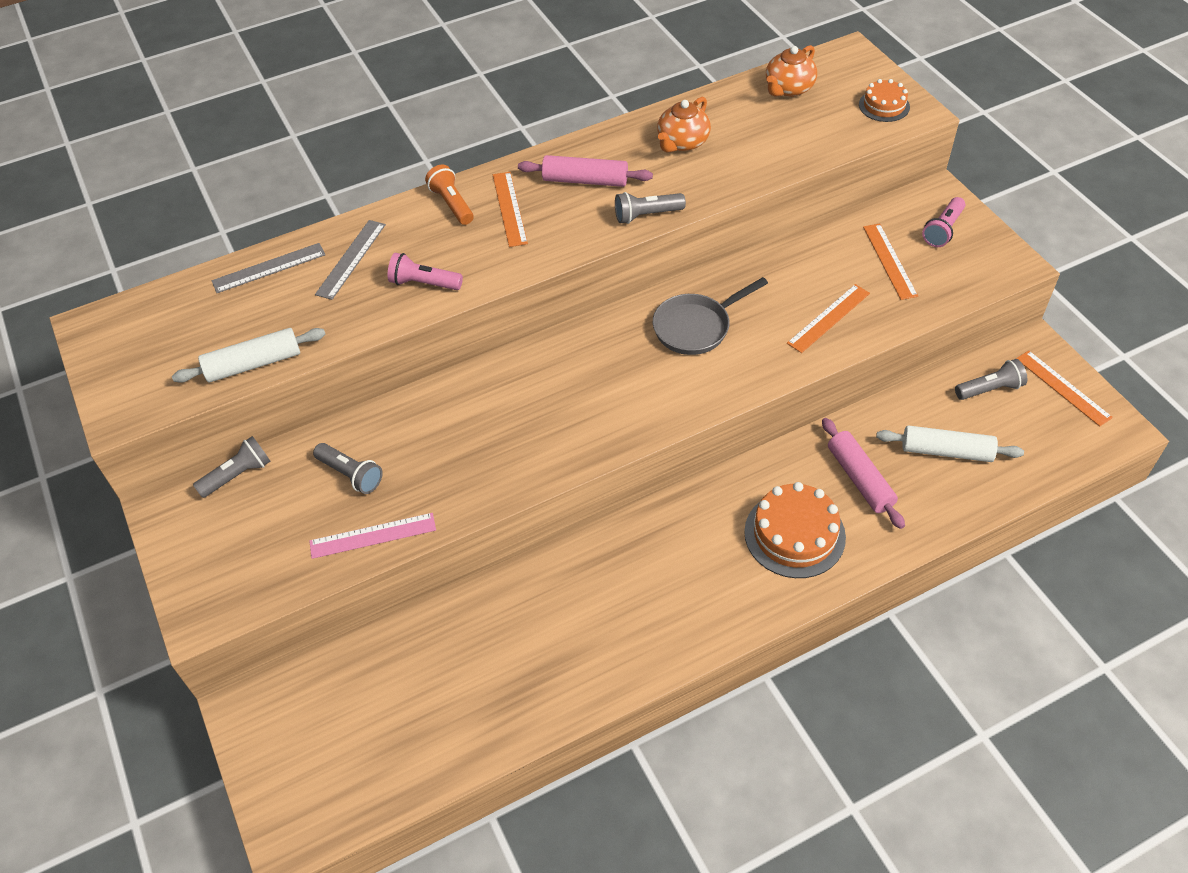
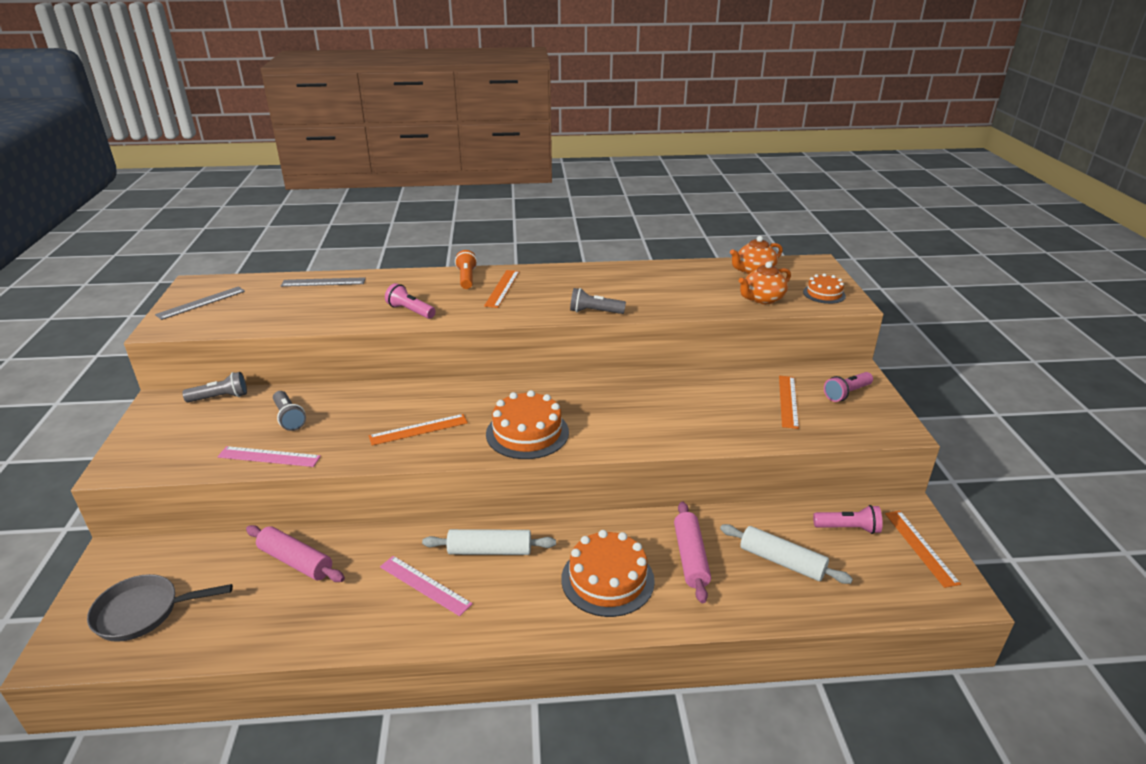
camera: 20 degrees right, 20 degrees down
(253, 364) = (264, 324): white rolling pin -> white rolling pin (490, 551)
(351, 259) = (377, 289): grey ruler -> grey ruler (201, 303)
(585, 180) = (566, 286): pink rolling pin -> pink rolling pin (296, 561)
(618, 611) = (424, 585): none -> pink ruler
(642, 400) = (527, 433): none -> orange cake
(682, 142) = (652, 282): orange teapot -> orange teapot (762, 299)
(696, 327) = (602, 401): grey pan -> grey pan (143, 612)
(829, 318) = (713, 423): orange ruler -> orange ruler (418, 429)
(990, 389) = (848, 528): grey flashlight -> pink flashlight

